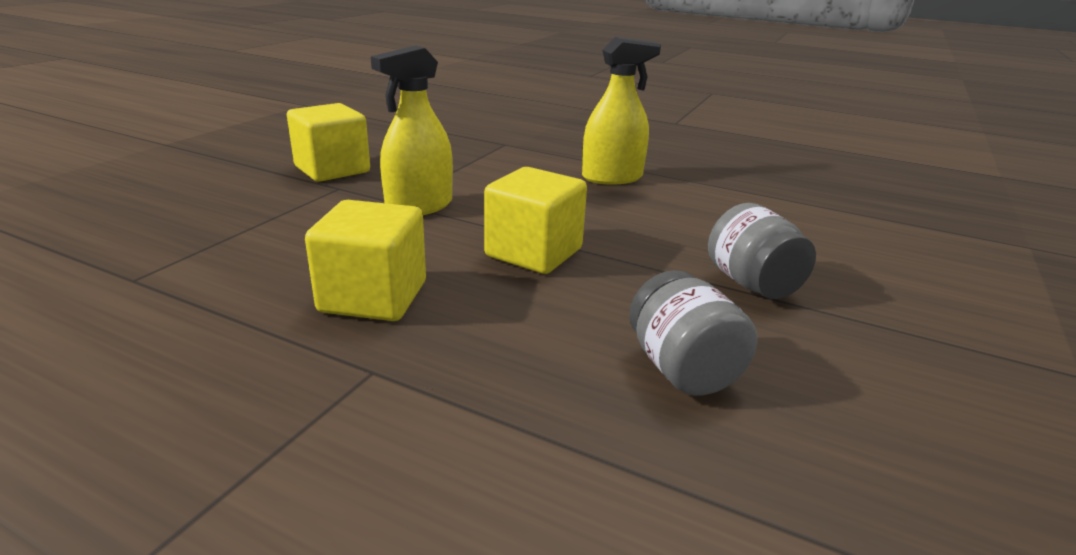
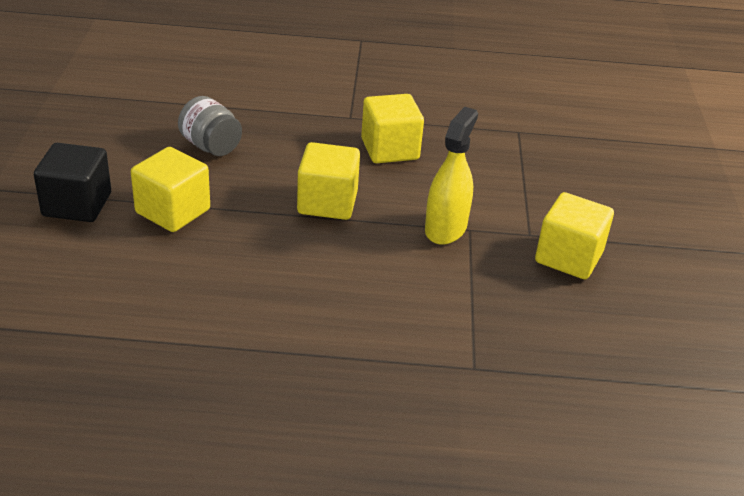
camera: 155 degrees right, 10 degrees up
(612, 177) = (317, 325): yellow spray bottle -> none
(752, 284) = (173, 211): grey jar -> yellow cube
(904, 320) = (77, 204): none -> black cube

